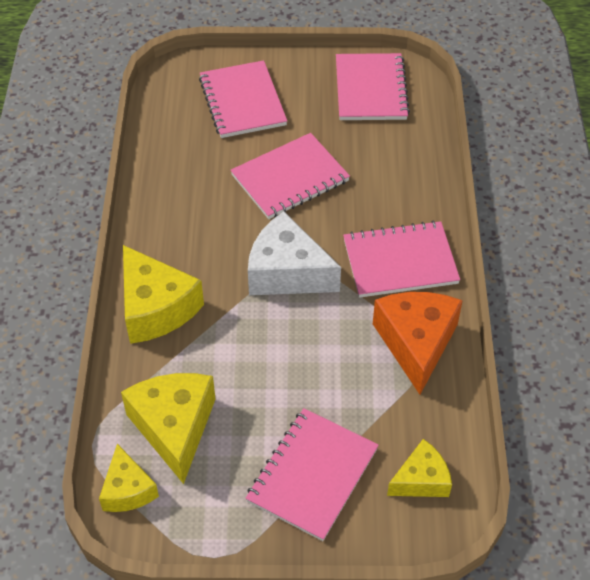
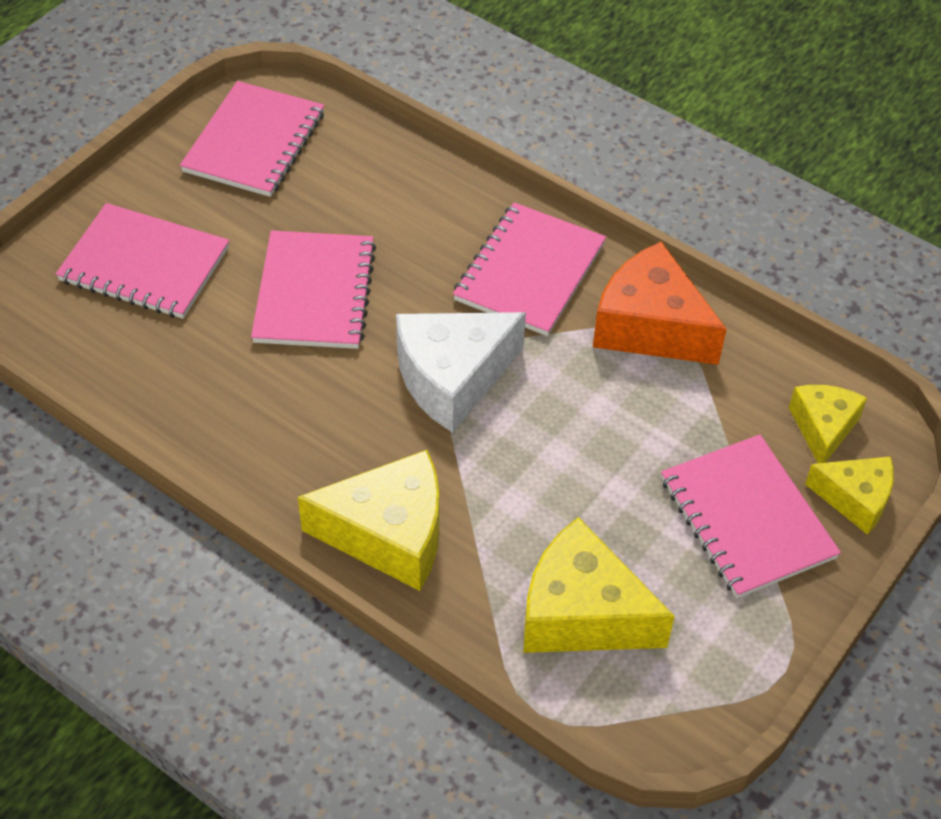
camera: 55 degrees left, 0 degrees up
(128, 490) = (633, 709): yellow cheese -> yellow cheese (855, 499)
(370, 89) = (254, 142): pink notebook -> pink notebook turned 75 degrees clockwise

